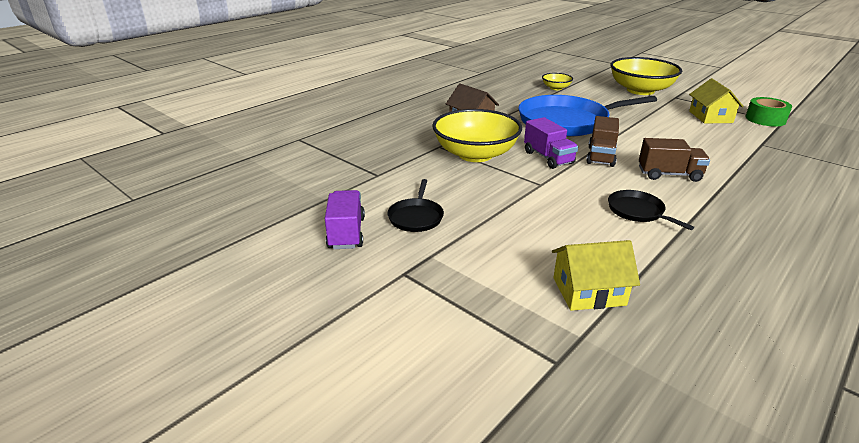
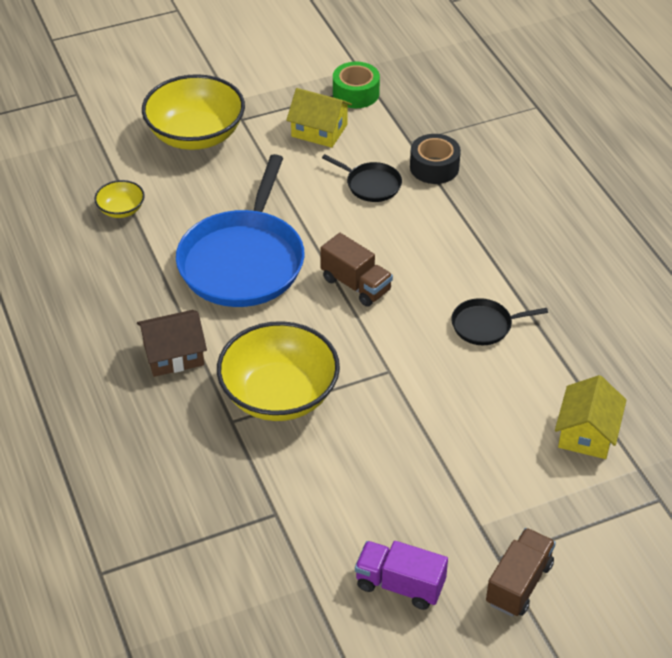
camera: 65 degrees left, 15 degrees up
(416, 217) = (399, 510): black pan -> black pan (371, 185)
(548, 158) = (331, 332): purple truck -> none
(669, 174) = (429, 256): brown truck -> brown truck (519, 583)
(756, 157) = (434, 167): none -> black tape

